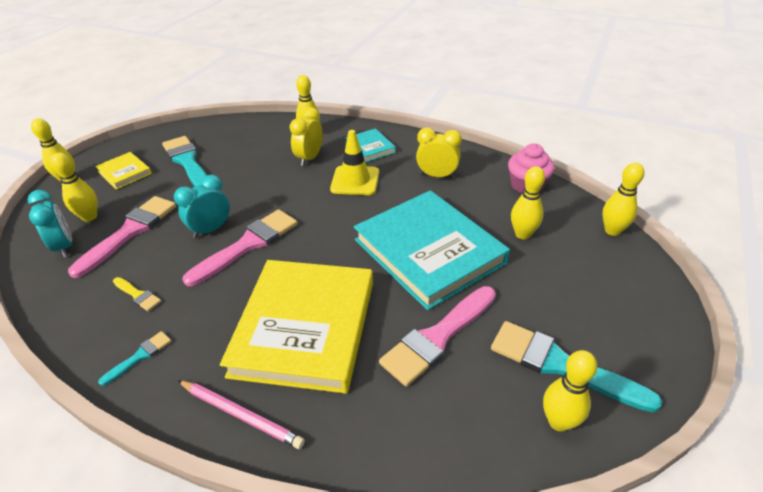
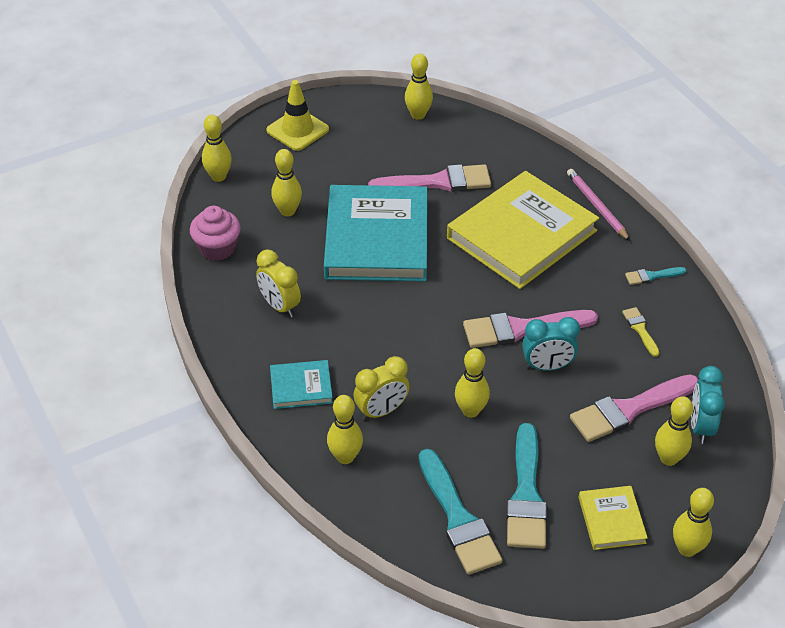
camera: 145 degrees left, 5 degrees up
(251, 182) = (470, 411): none -> yellow bowling pin
(355, 181) = (363, 347): yellow traffic cone -> yellow traffic cone (297, 130)
(370, 148) = (301, 387): turquoise book -> turquoise book turned 75 degrees clockwise
(561, 365) = (381, 132): turquoise brush -> turquoise brush (458, 518)

